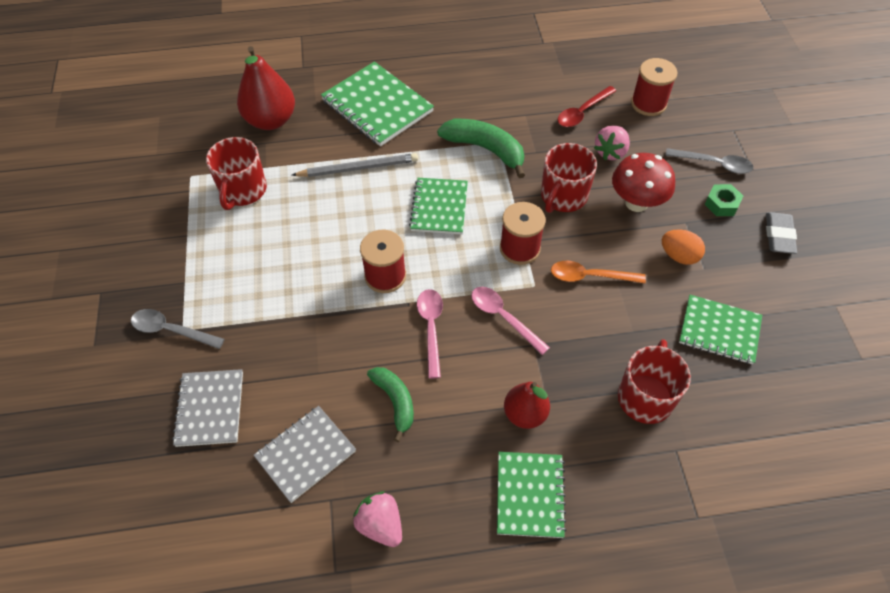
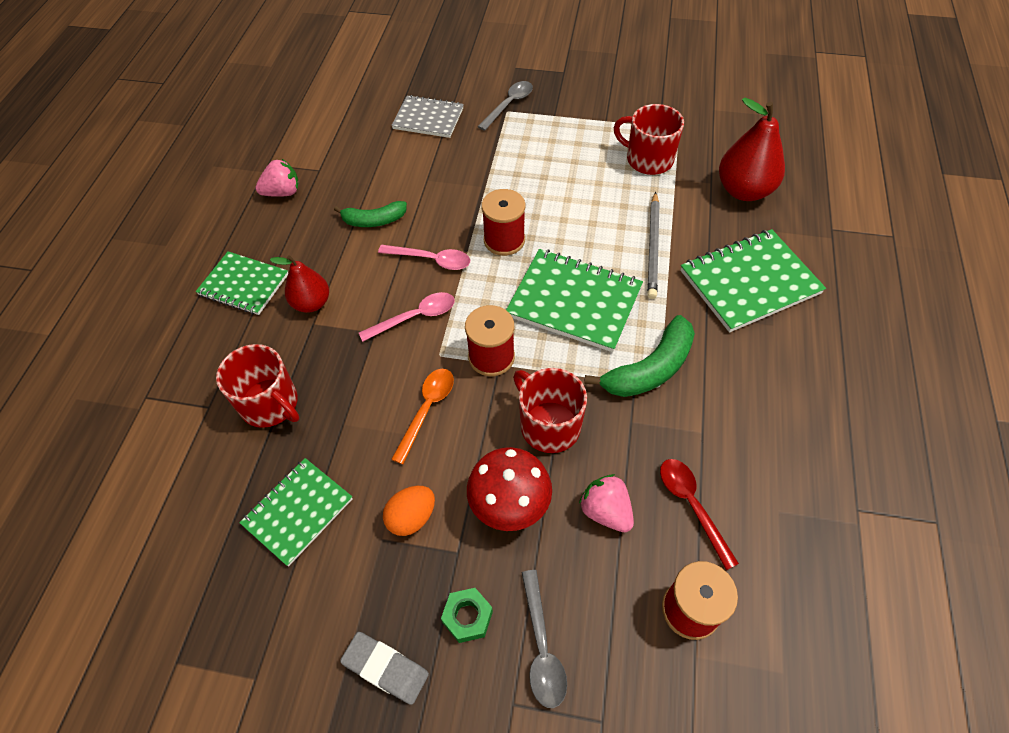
camera: 110 degrees right, 0 degrees up
(305, 454) = (361, 162): grey notebook -> none
(439, 207) = (574, 301): green notebook -> green notebook, size x1.52
(714, 164) = (541, 647): grey spoon -> grey spoon turned 45 degrees counterclockwise

